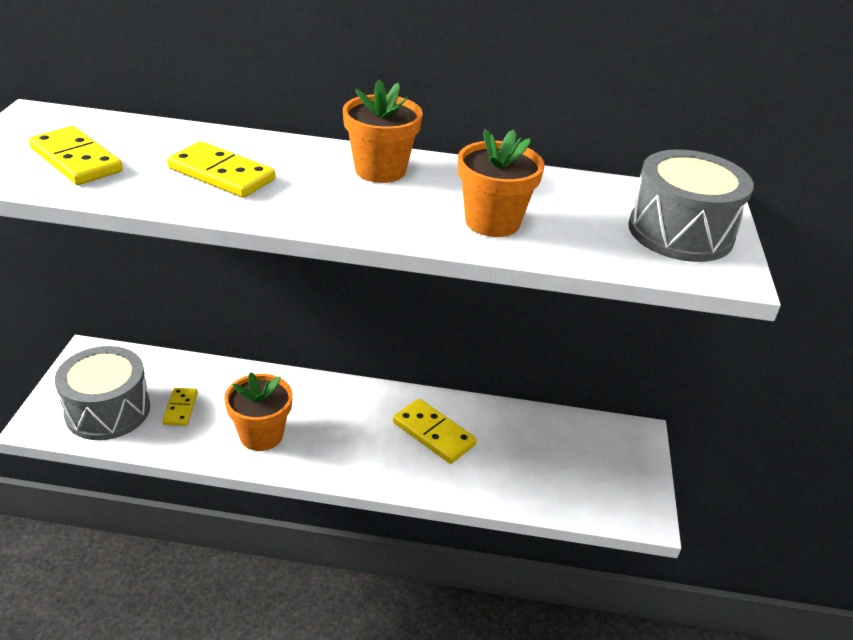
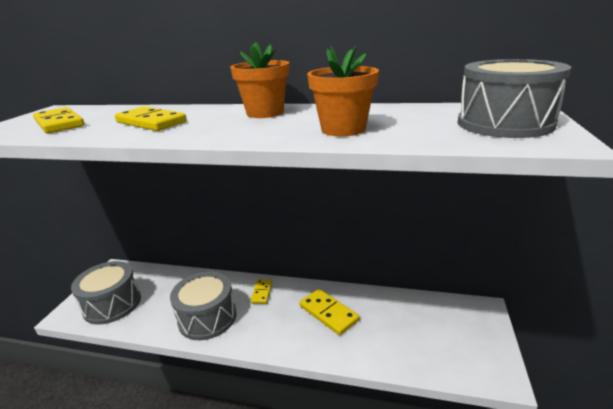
camera: 10 degrees right, 10 degrees down
(180, 408) = (159, 301): yellow domino -> yellow domino (262, 292)
(261, 435) = (207, 317): orange flower pot -> grey drum

